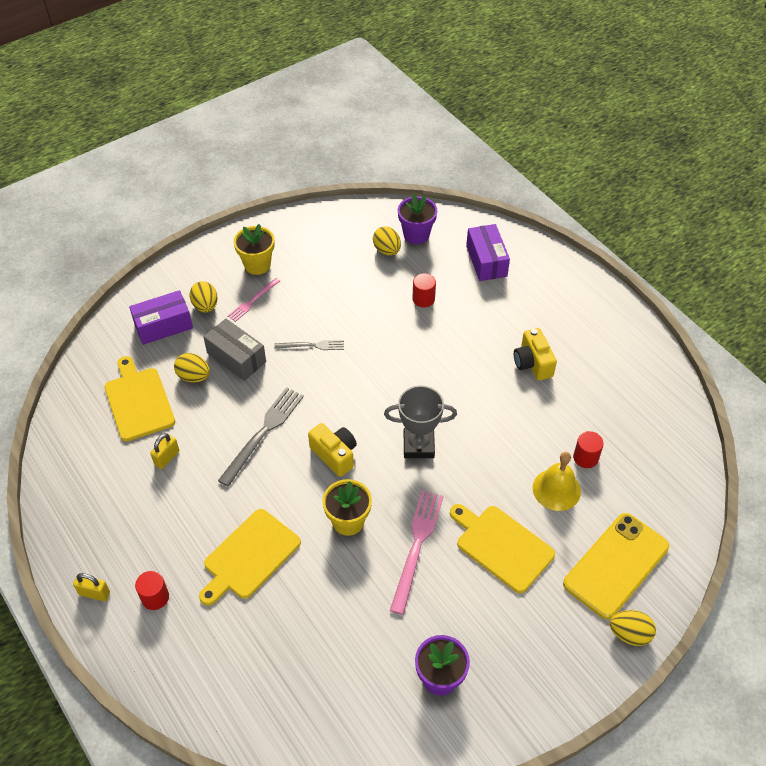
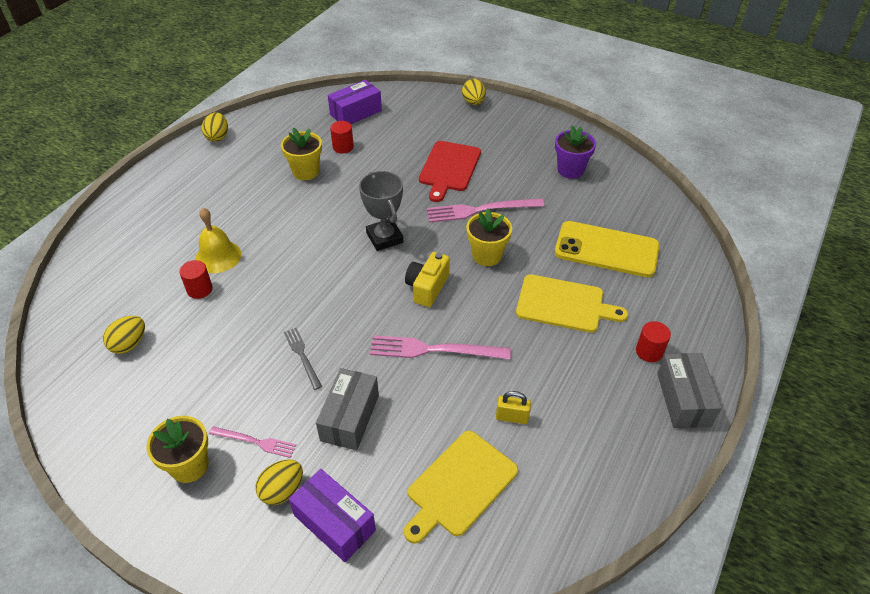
camera: 115 degrees left, 5 degrees down
(94, 593) = (683, 399): yellow padlock -> grey box
(194, 376) = (396, 446): yellow egg -> yellow egg (218, 137)
(263, 433) = (434, 350): grey fork -> pink fork
(416, 235) = (96, 327): purple flower pot -> none
(486, 261) = (127, 259): purple box -> purple box (356, 113)
(502, 546) = (449, 168): yellow cutting board -> red cutting board
(532, 363) = (256, 195): yellow camera -> none
(554, 412) = (306, 172): none -> yellow flower pot
(556, 489) = (381, 154): yellow bell -> yellow bell (218, 256)
(616, 565) = (427, 116): yellow phone -> yellow phone (606, 250)

